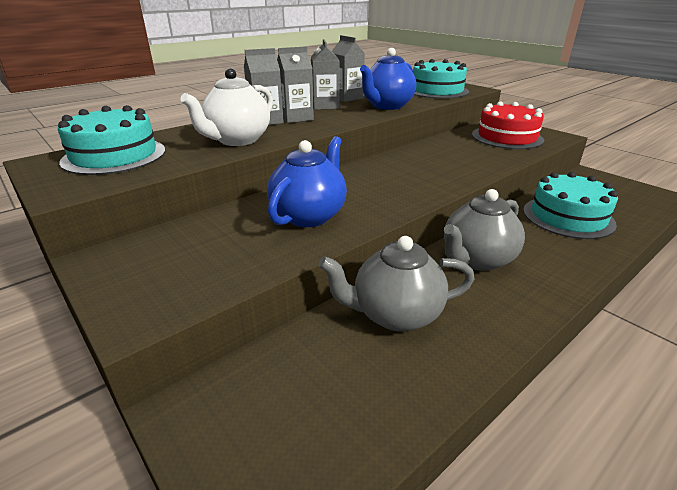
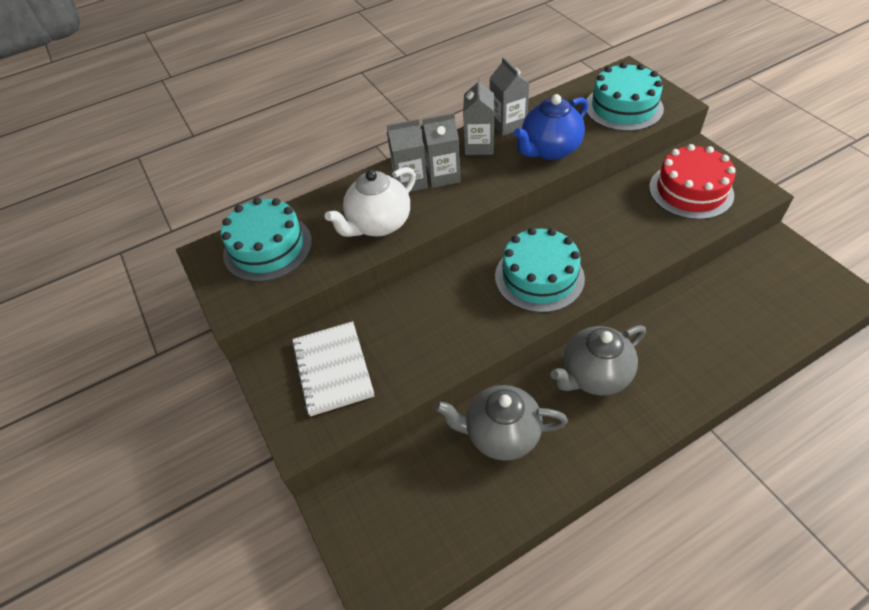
camera: 15 degrees right, 20 degrees up
(185, 254) = (333, 369): none -> white notebook
(309, 215) = (440, 325): blue teapot -> none
(568, 217) = (716, 320): turquoise cake -> turquoise cake (539, 277)

